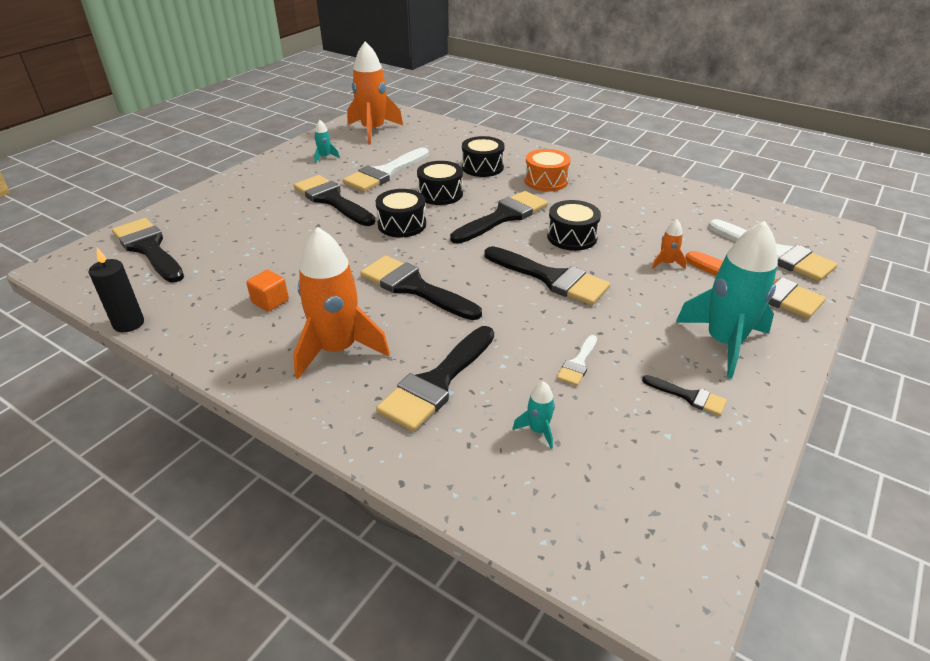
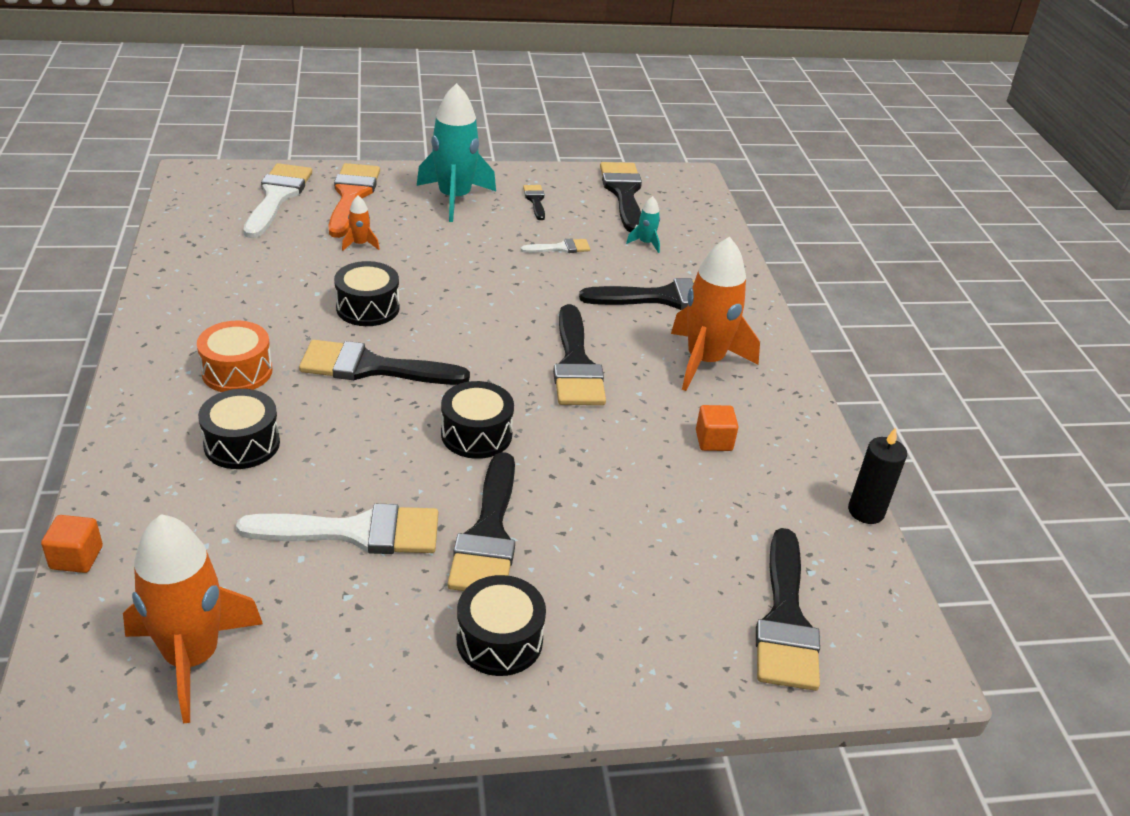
camera: 135 degrees left, 0 degrees up
(325, 157) = (367, 643): turquoise rocket -> none
(440, 194) = (365, 443): black drum -> black drum (499, 640)
(455, 125) = (76, 557): none -> orange cube
(551, 278) = (461, 295): black brush -> black brush (623, 193)

